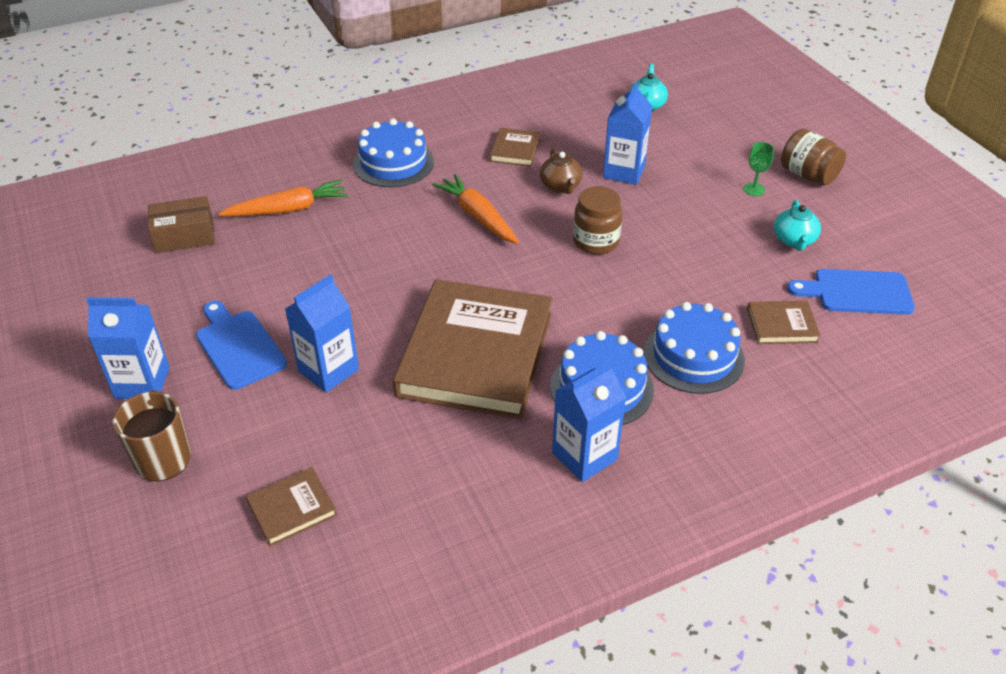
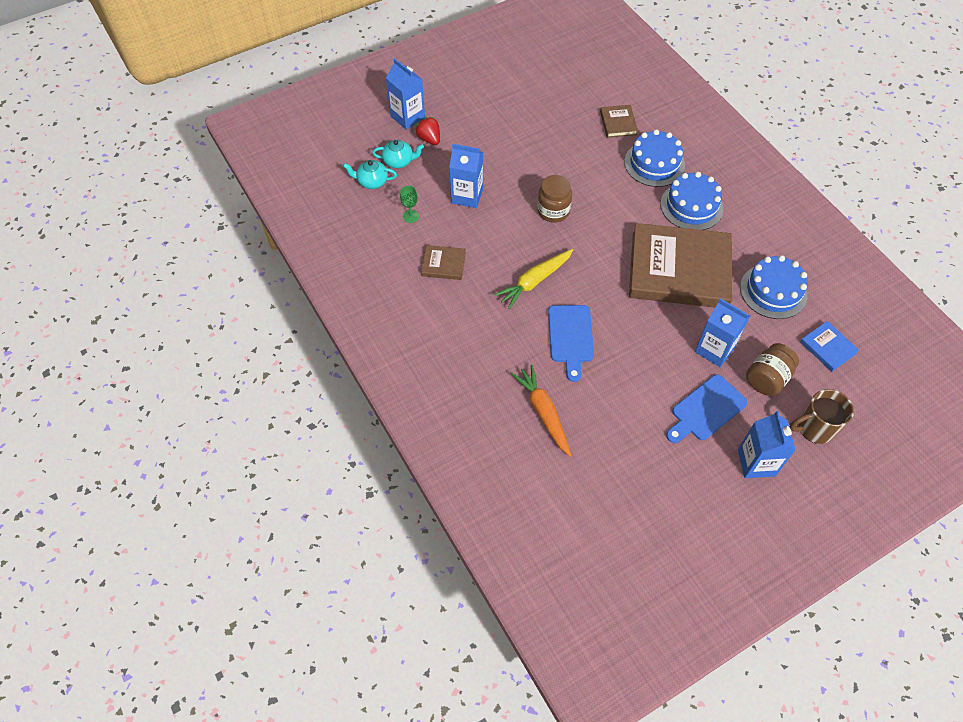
camera: 95 degrees left, 15 degrees up
(184, 236) = (590, 483): brown box -> none
(292, 509) = (828, 348): brown book -> blue book
(393, 163) = (470, 346): blue cake -> blue cake (773, 291)
(478, 216) = (534, 281): orange carrot -> yellow carrot
(561, 186) = (489, 233): brown teapot -> none
(584, 456) = (746, 213): blue carton -> blue carton (407, 117)
(723, 147) = (429, 139): none -> red strawberry
(754, 189) = (481, 126): green goblet -> green goblet (410, 216)
(794, 240) = (535, 111): turquoise teapot -> turquoise teapot (399, 161)
(808, 175) = (461, 97): brown jar -> brown jar (767, 378)
(857, 292) = (581, 87): blue cutting board -> blue cutting board (570, 337)

